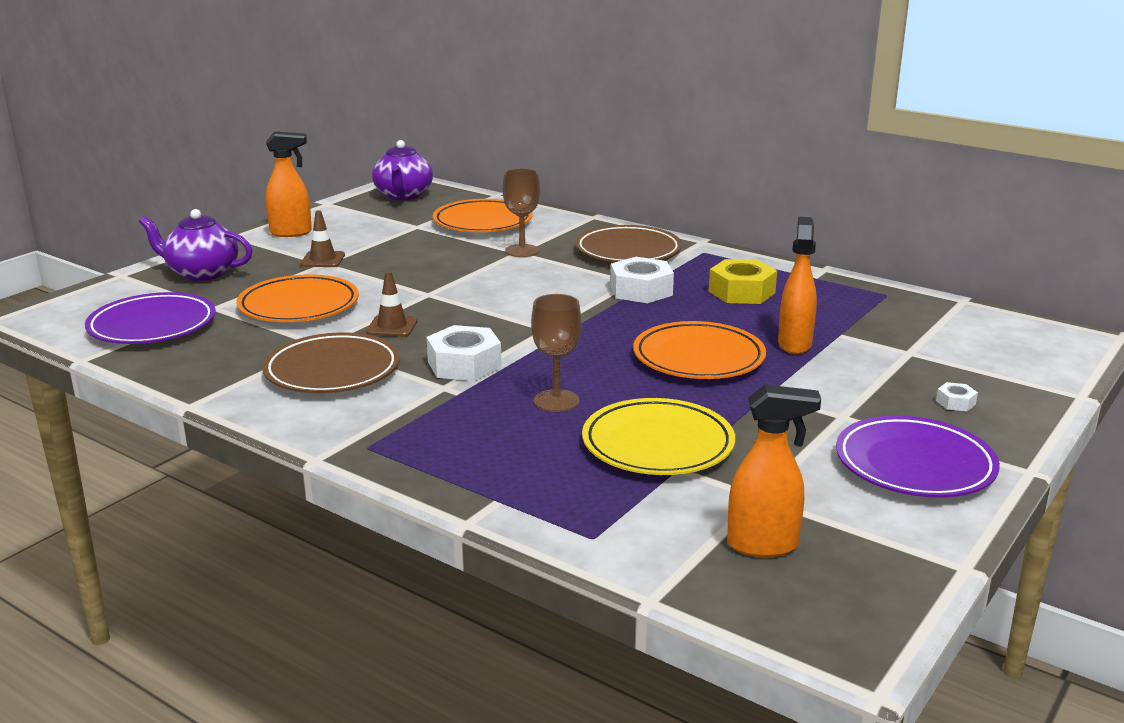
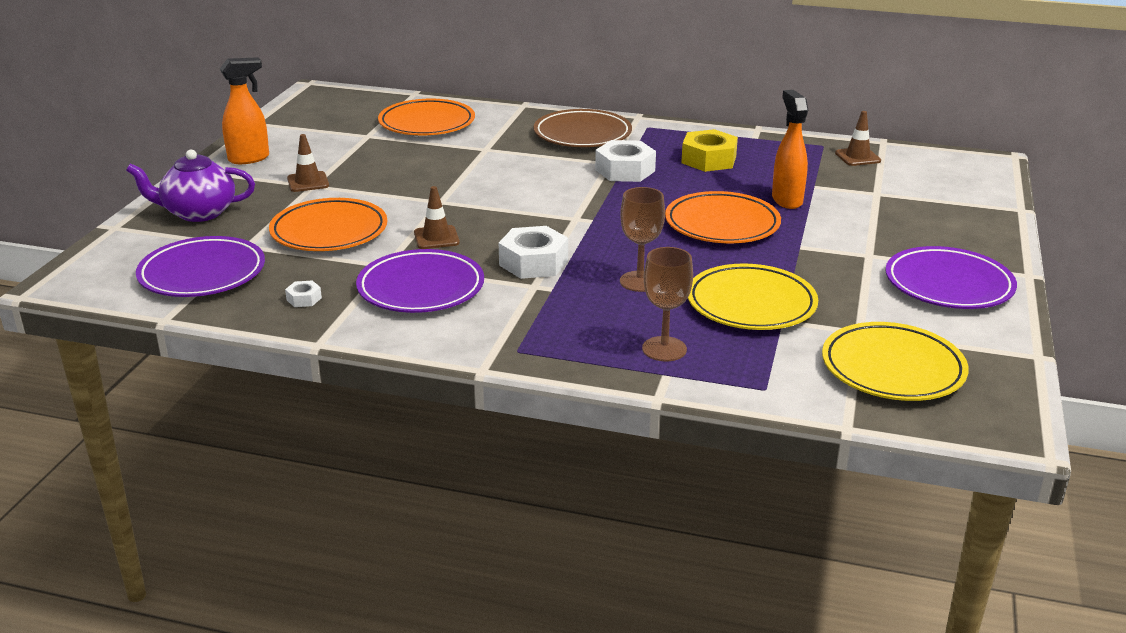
camera: 20 degrees left, 5 degrees up
(332, 371) = (421, 288): brown plate -> purple plate
(403, 195) = (325, 105): purple teapot -> none
(522, 251) = (489, 147): brown goblet -> brown goblet (664, 349)
(763, 545) = (892, 368): orange spray bottle -> yellow plate
(918, 312) = (857, 157): none -> brown traffic cone
(955, 402) = (940, 229): white nut -> white nut (304, 299)

